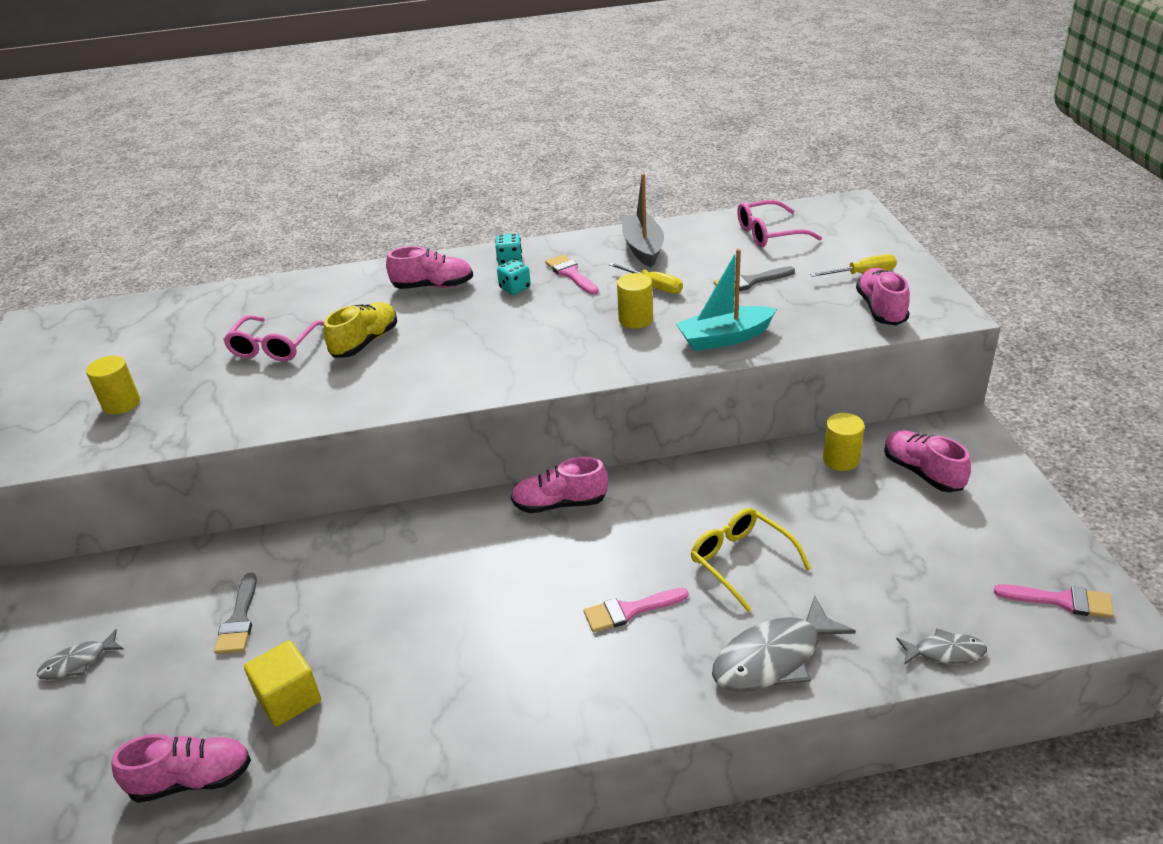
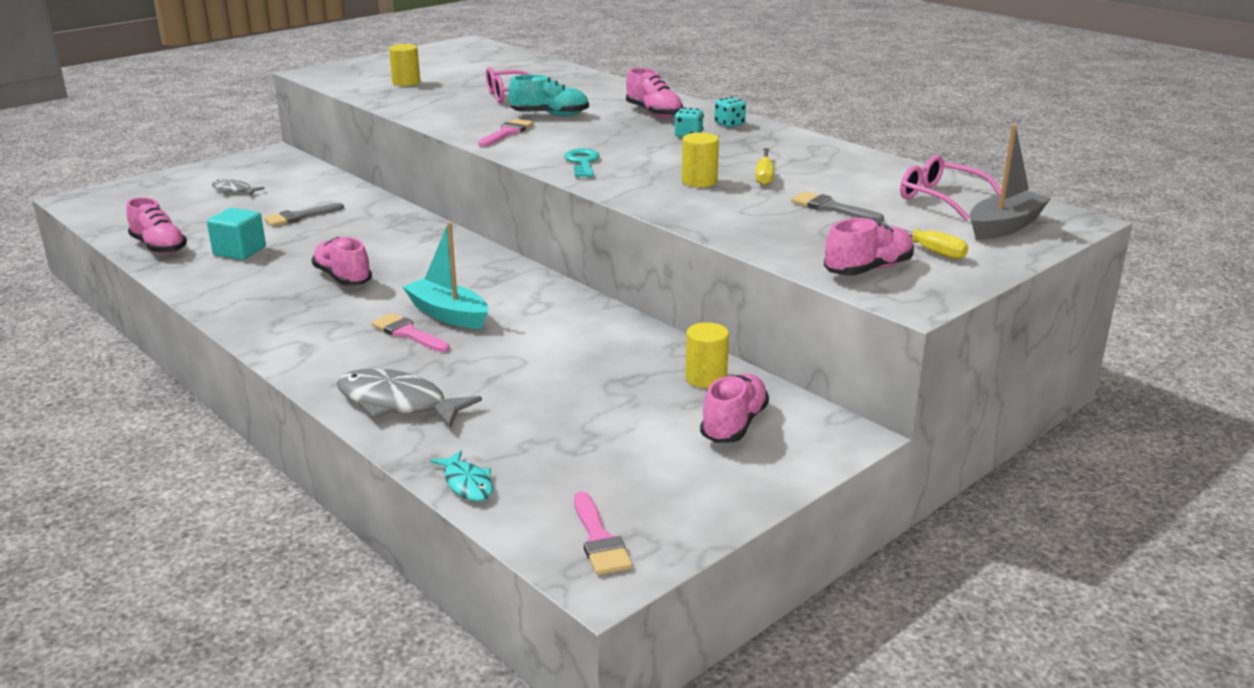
camera: 55 degrees right, 10 degrees down
(289, 699) = (239, 251): yellow cube -> turquoise cube
(365, 342) = (550, 115): yellow shoe -> turquoise shoe
(525, 363) = (582, 162): none -> turquoise key
(560, 504) = (511, 277): pink shoe -> pink shoe (343, 278)
(570, 274) = (740, 146): pink brush -> pink brush (507, 133)
(643, 248) = (825, 159): grey boat -> grey boat (1004, 227)
(724, 338) = (715, 217): turquoise boat -> turquoise boat (448, 314)
(741, 561) = (508, 363): yellow glasses -> none
(945, 652) = (467, 484): grey fish -> turquoise fish

